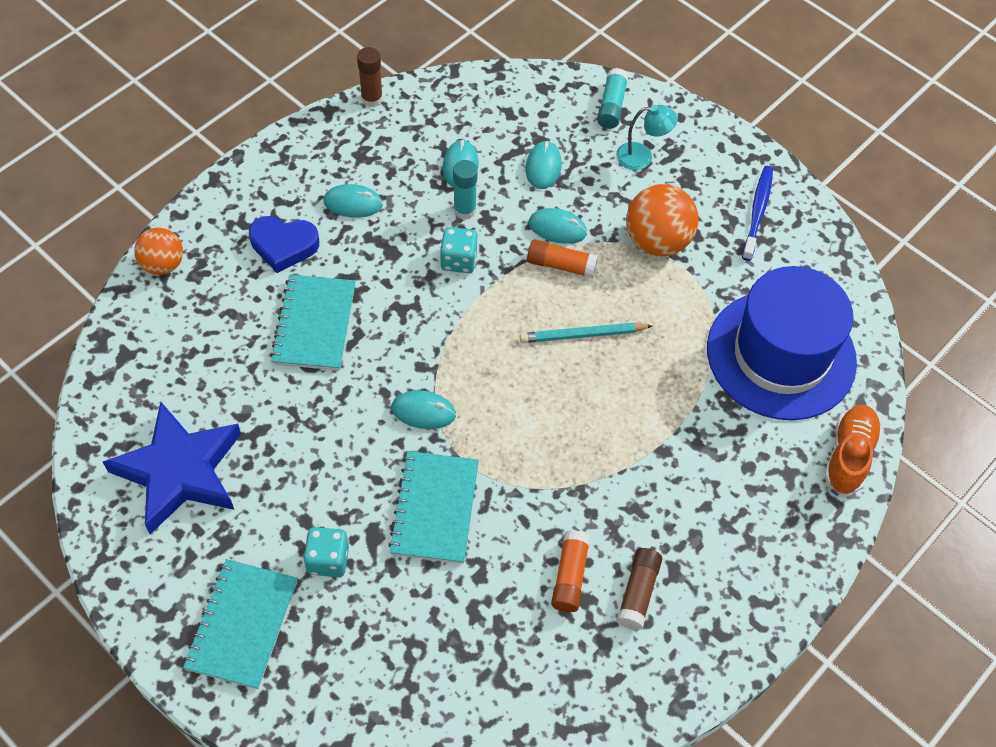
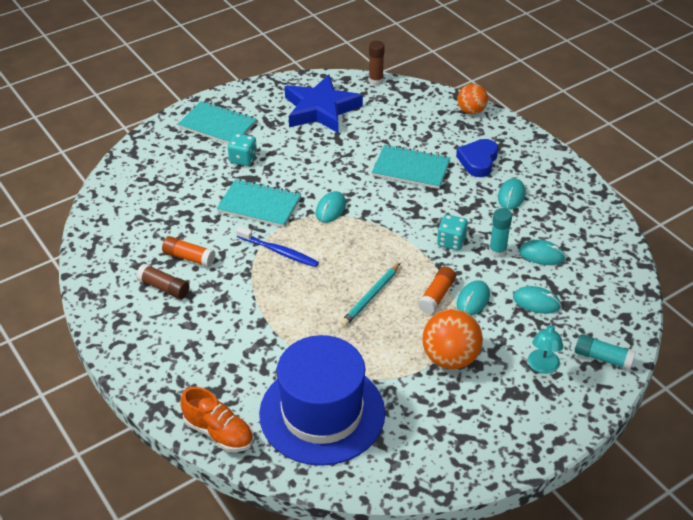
camera: 105 degrees right, 15 degrees down
(372, 99) = (613, 216): brown glue stick -> brown glue stick (376, 80)
(582, 335) = (371, 297): turquoise pencil -> turquoise pencil turned 150 degrees counterclockwise
(757, 212) = (471, 435): blue toothbrush -> blue toothbrush (279, 251)

